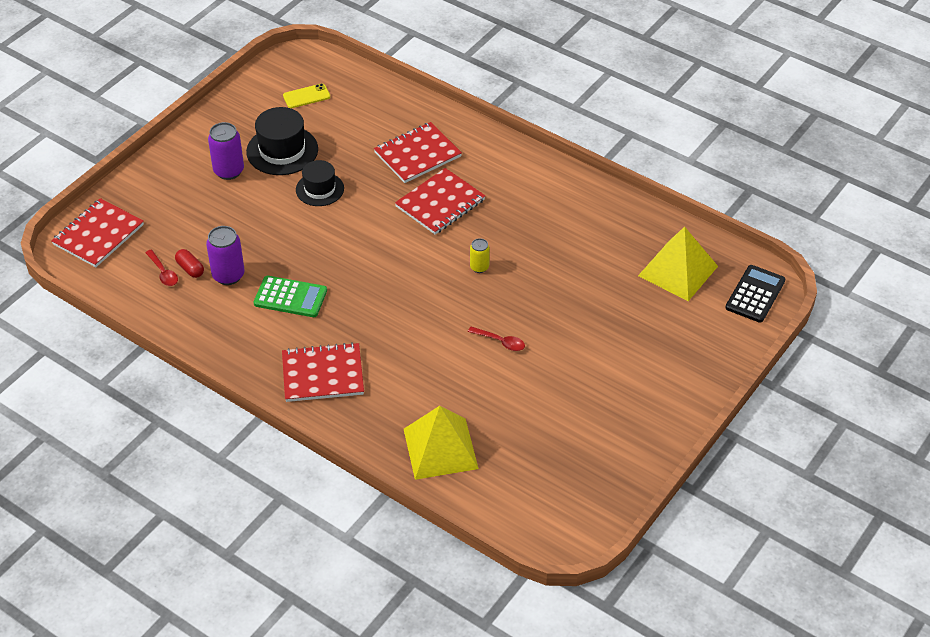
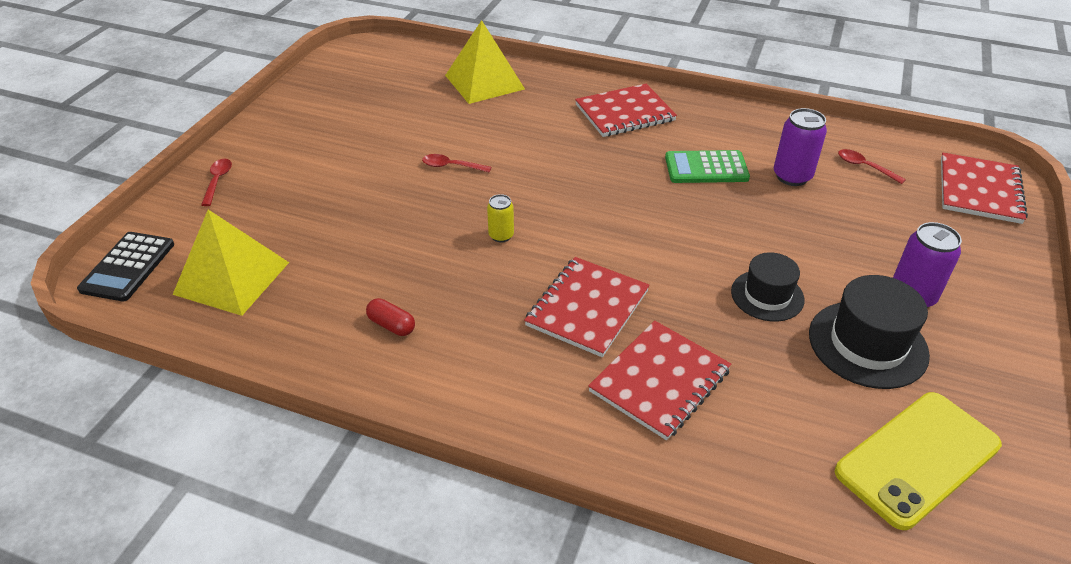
camera: 165 degrees right, 5 degrees down
(190, 269) = (840, 175): red capsule -> red capsule (391, 325)
(306, 96) = (917, 458): yellow phone -> yellow phone, size x2.00
(701, 365) = (217, 181): none -> red spoon

